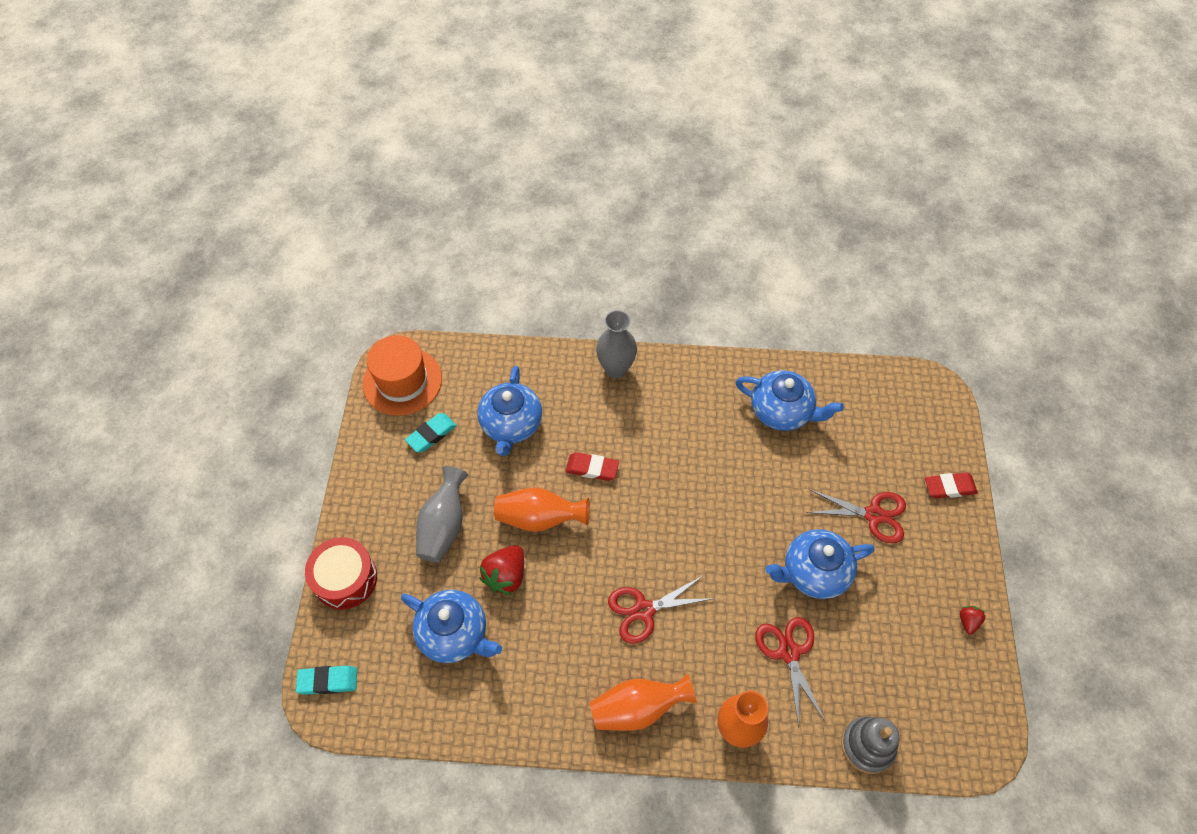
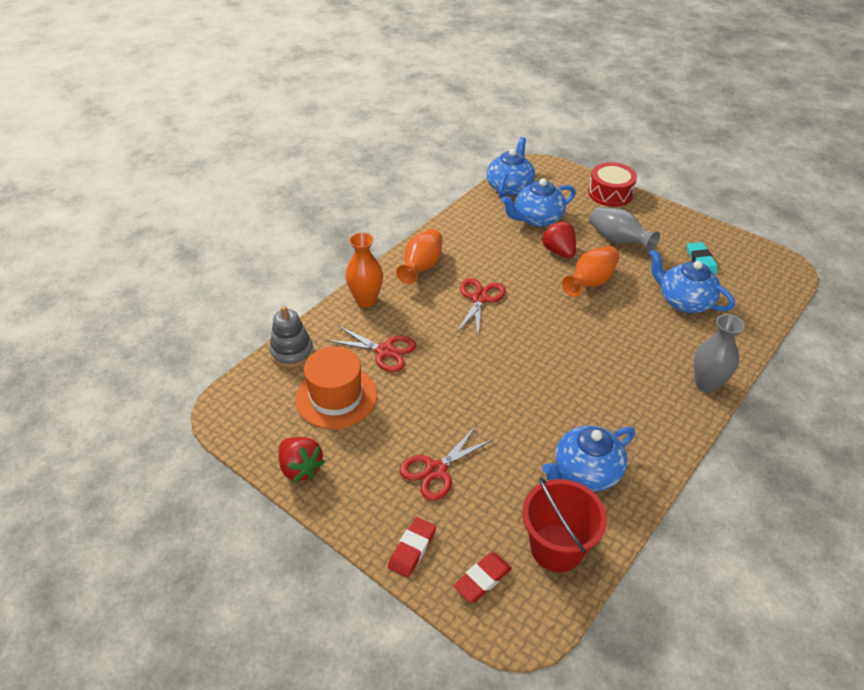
camera: 125 degrees right, 15 degrees down
(328, 681) = (549, 170): turquoise eraser -> none
(402, 381) = (762, 265): orange hat -> orange hat (336, 397)
(592, 468) = (613, 325): red eraser -> red eraser (482, 579)
(813, 572) = (425, 399): blue teapot -> blue teapot (510, 187)
(861, 398) = (556, 548): none -> red bucket
(968, 621) = (300, 468): red strawberry -> red strawberry, size x1.91

